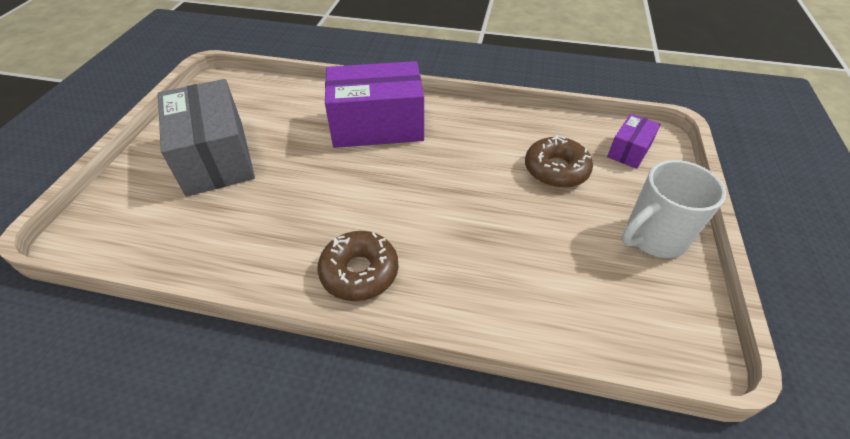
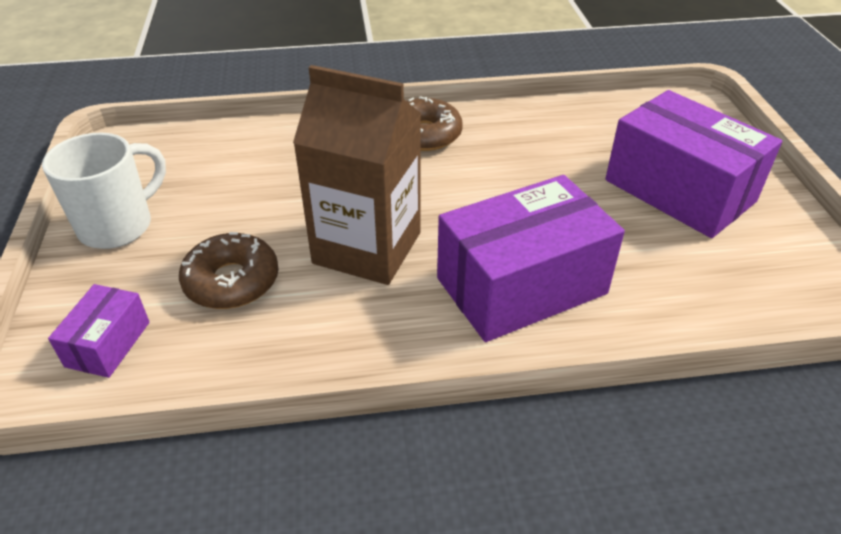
camera: 160 degrees right, 5 degrees down
(216, 157) = (679, 191): grey box -> purple box
(459, 170) = (367, 248): none -> brown carton

